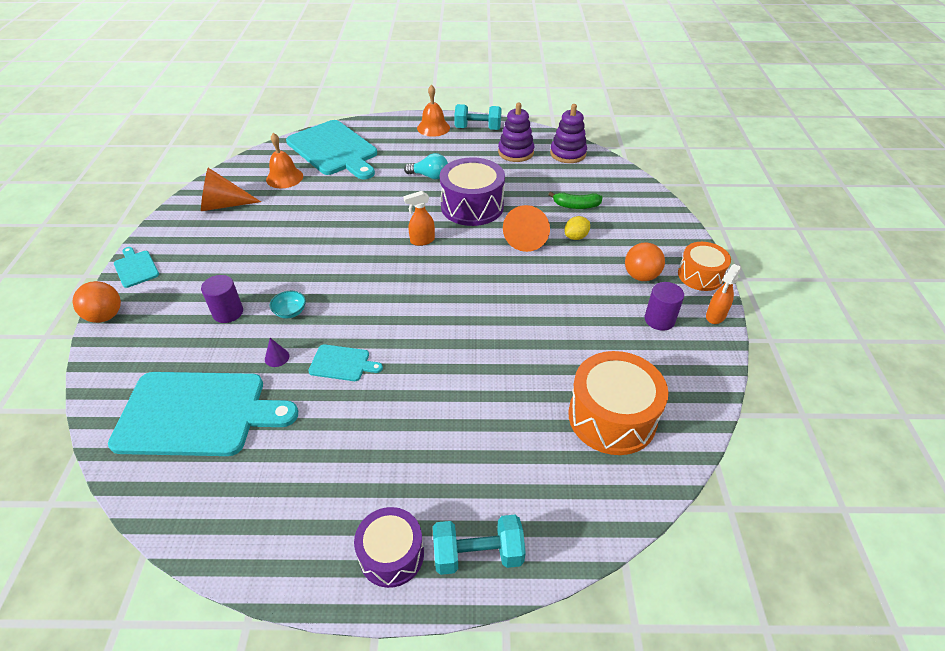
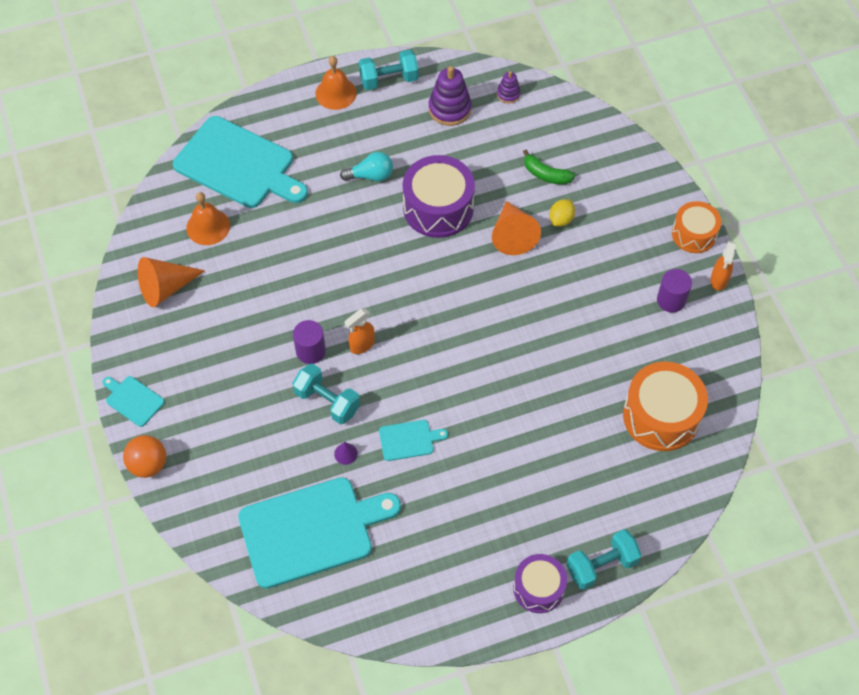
camera: 20 degrees left, 15 degrees up
(228, 312) = (267, 421): purple cylinder -> purple cylinder (310, 351)
(290, 312) = (327, 401): turquoise bowl -> turquoise dumbbell
(422, 241) = (409, 272): orange spray bottle -> orange spray bottle (361, 345)
(568, 154) = (508, 94): purple stacking toy -> purple stacking toy, size x0.55
(576, 206) = (546, 175): green banana -> green banana turned 45 degrees clockwise
(641, 276) = (639, 252): orange ball -> none

